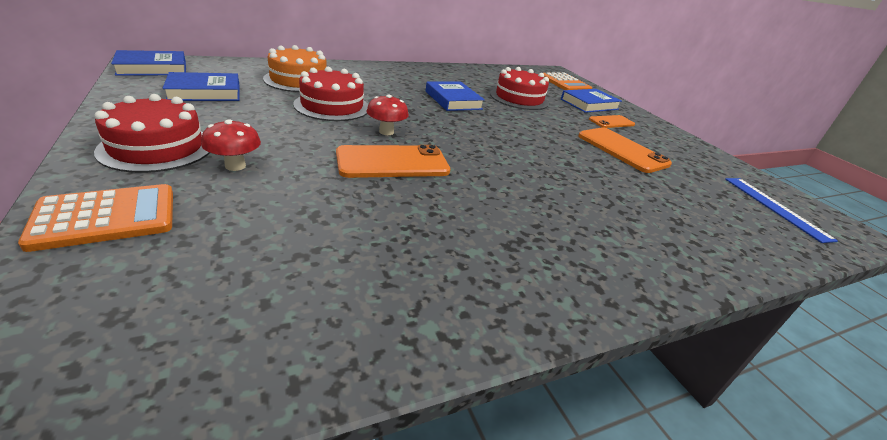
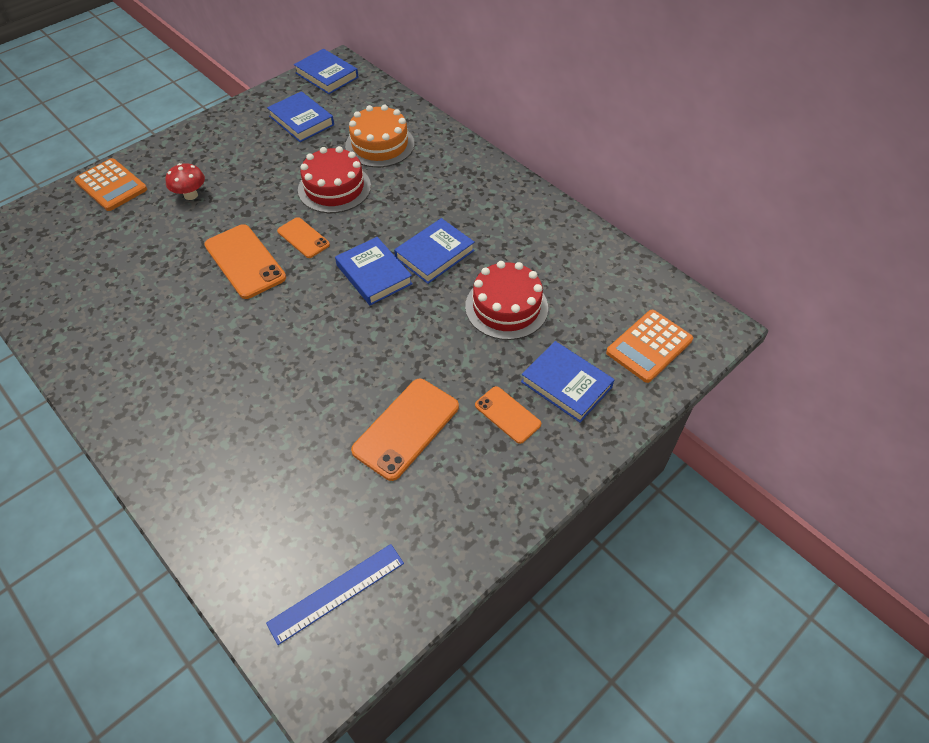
camera: 75 degrees right, 20 degrees up
(157, 148) = (195, 155): red cake -> none
(386, 132) = (303, 238): red mushroom -> orange phone
(459, 121) = (374, 274): none -> blue book

